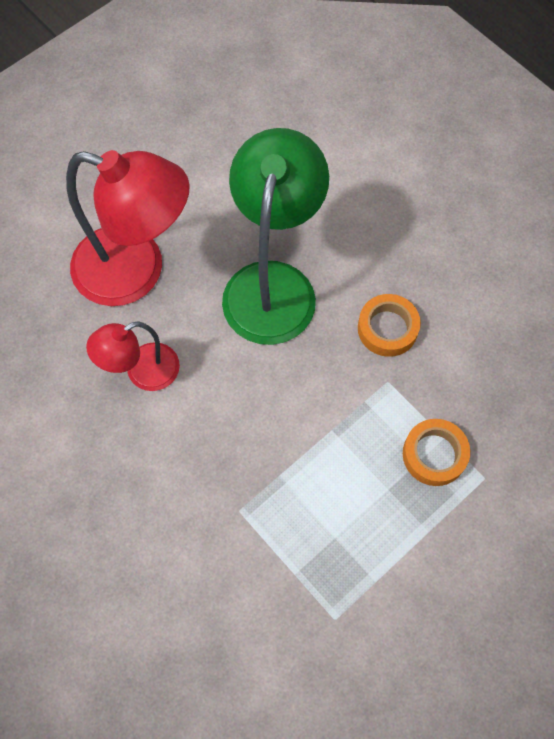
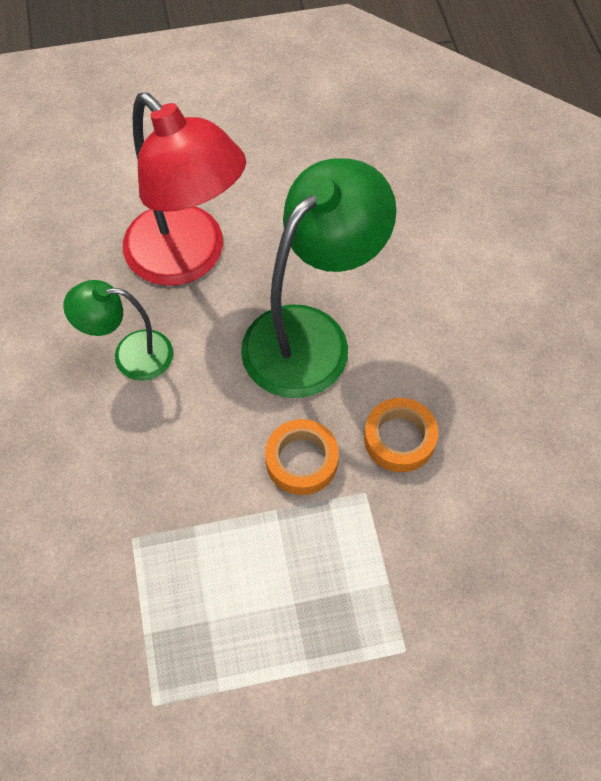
camera: 30 degrees right, 5 degrees down
(142, 372) = (130, 355): red lamp -> green lamp
(434, 454) = (366, 595): orange tape -> orange tape (301, 460)

